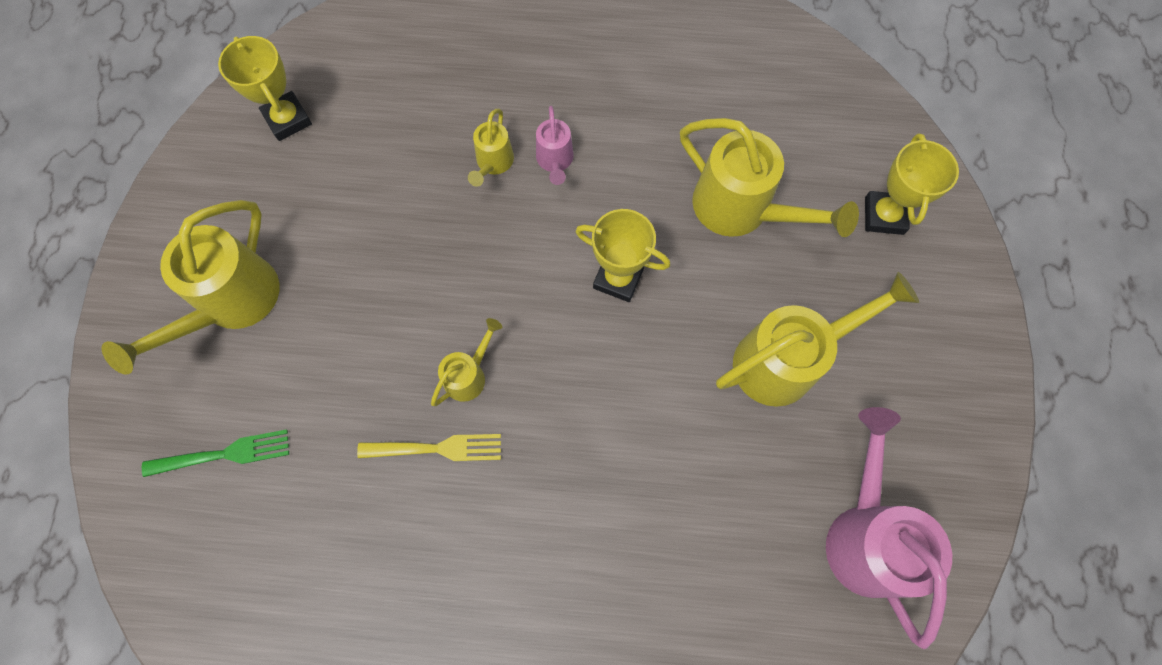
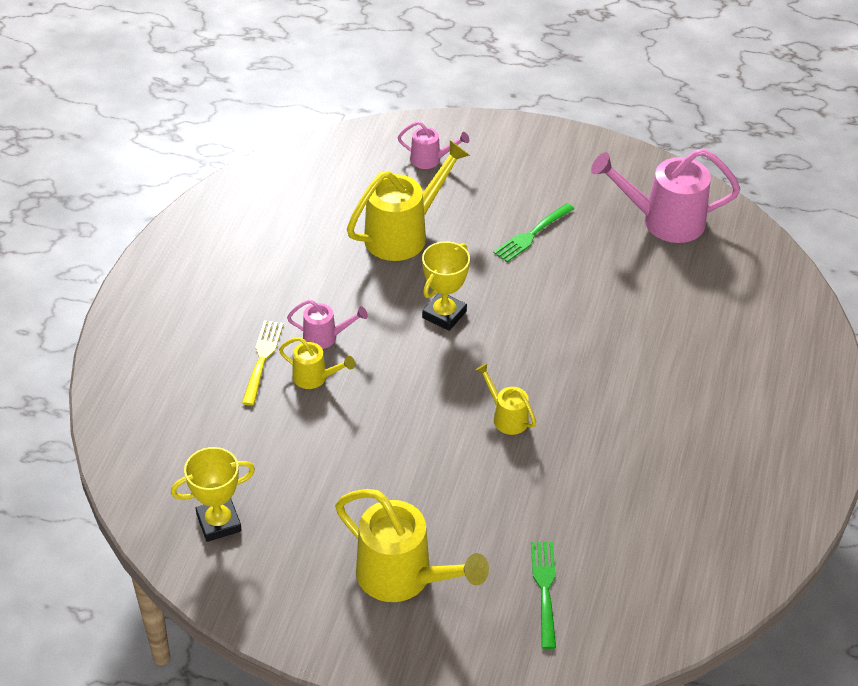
camera: 80 degrees left, 25 degrees down
(436, 449) = (564, 445): yellow fork -> yellow fork (262, 360)
(786, 360) = (532, 234): yellow watering can -> green fork
(884, 215) = (430, 160): yellow trophy -> pink watering can

